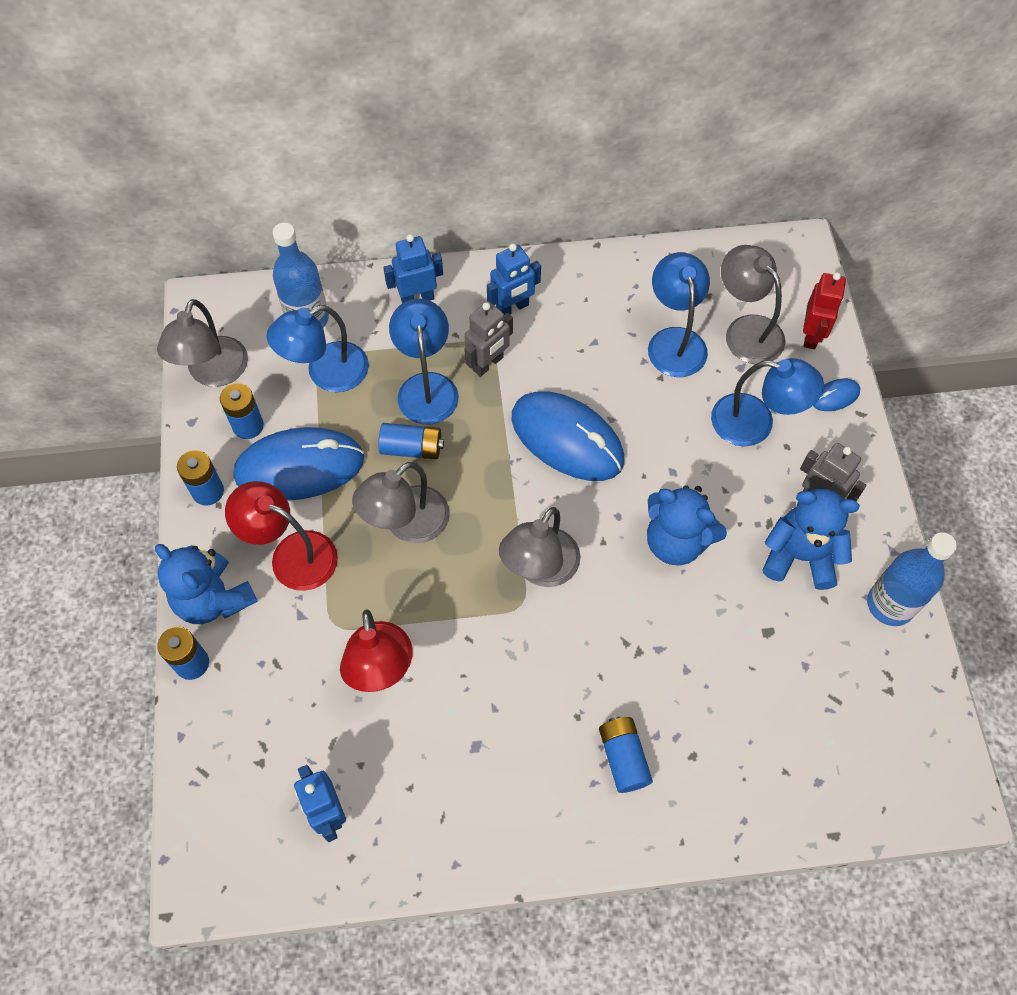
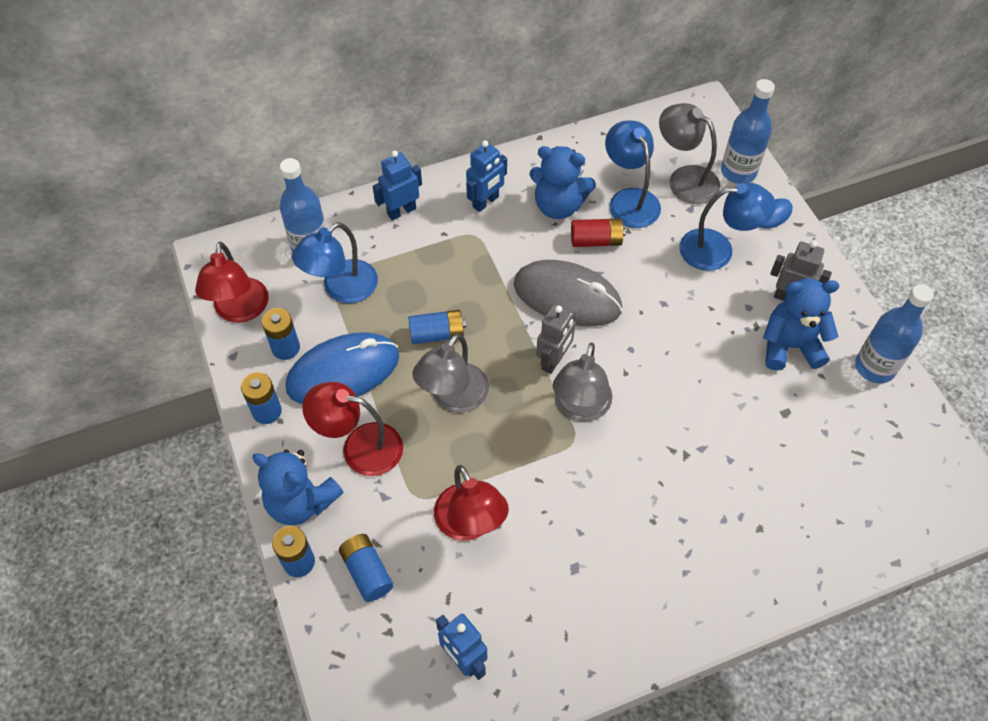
camera: 15 degrees left, 5 degrees down
(213, 373) = (240, 311): grey lamp -> red lamp
(426, 386) = (433, 281): blue lamp -> none
(488, 364) = (480, 251): grey robot -> grey robot (553, 360)
(567, 439) = (567, 296): blue mouse -> grey mouse
(620, 381) = (596, 240): none -> red battery
(623, 758) = (703, 545): blue battery -> blue battery (367, 572)
(676, 541) = (686, 358): blue teddy bear -> blue teddy bear (558, 206)
(811, 335) = (738, 172): red robot -> blue bottle

